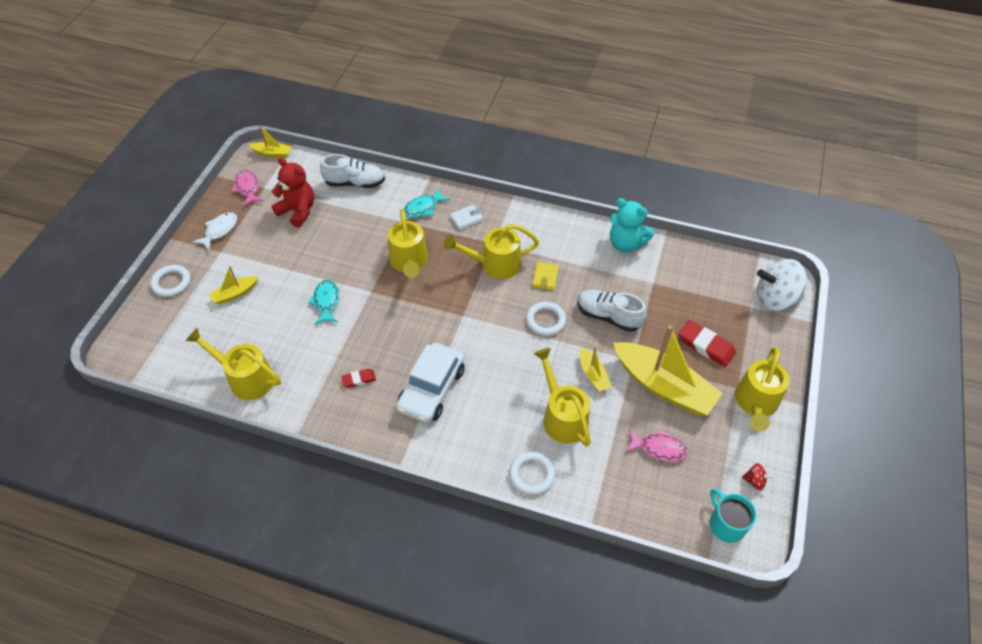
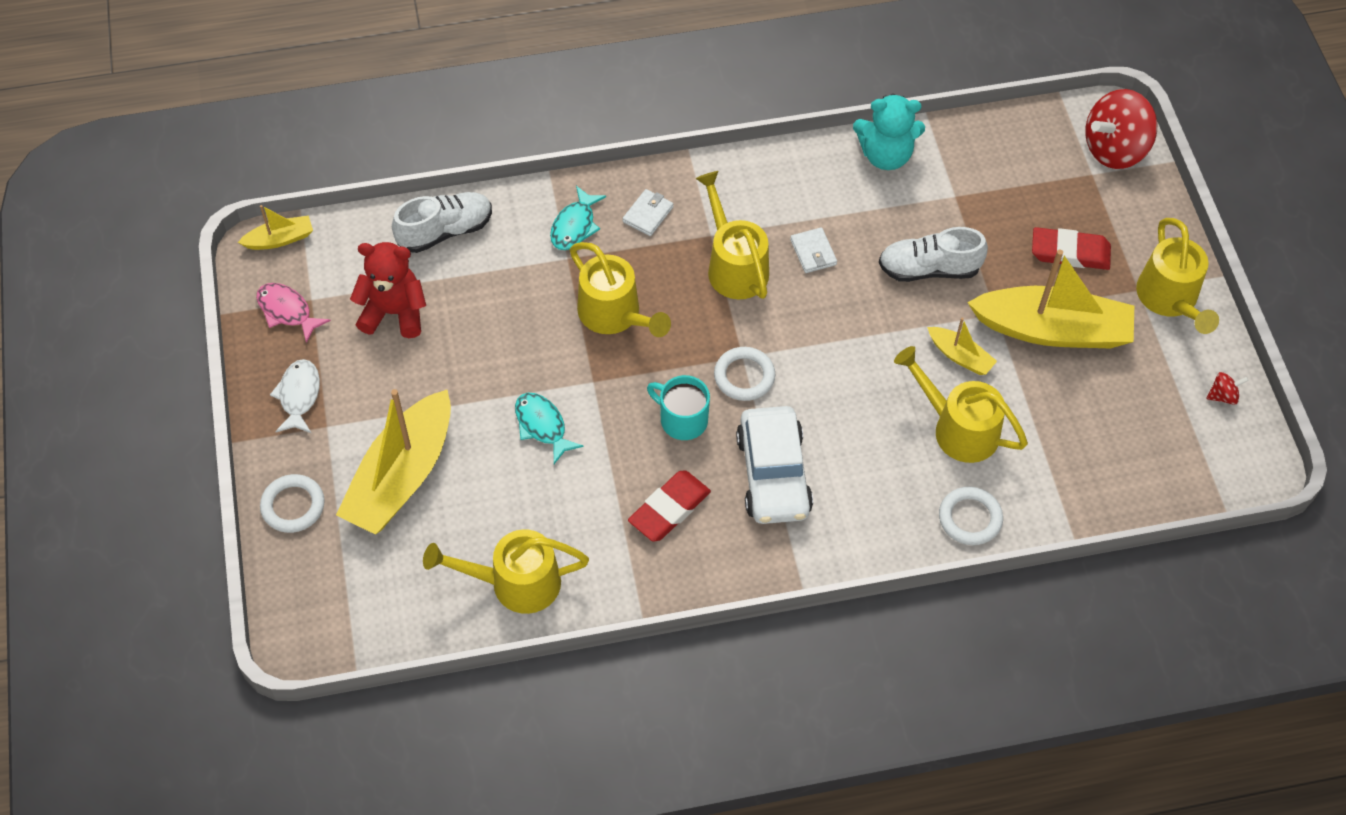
camera: 30 degrees left, 5 degrees up
(235, 293) = (402, 476): yellow boat -> yellow boat, size x2.15
(359, 379) = (669, 509): red eraser -> red eraser, size x1.78
(494, 264) = (733, 265): yellow watering can -> yellow watering can turned 105 degrees clockwise
(545, 277) = (813, 252): yellow wallet -> white wallet
(545, 320) = (854, 312): white ring -> white ring (744, 376)
(659, 448) = (1095, 411): pink fish -> none
(726, 524) = (1221, 462): turquoise mug -> turquoise mug (682, 420)
(775, 298) = (1114, 149): white spinning top -> red spinning top

